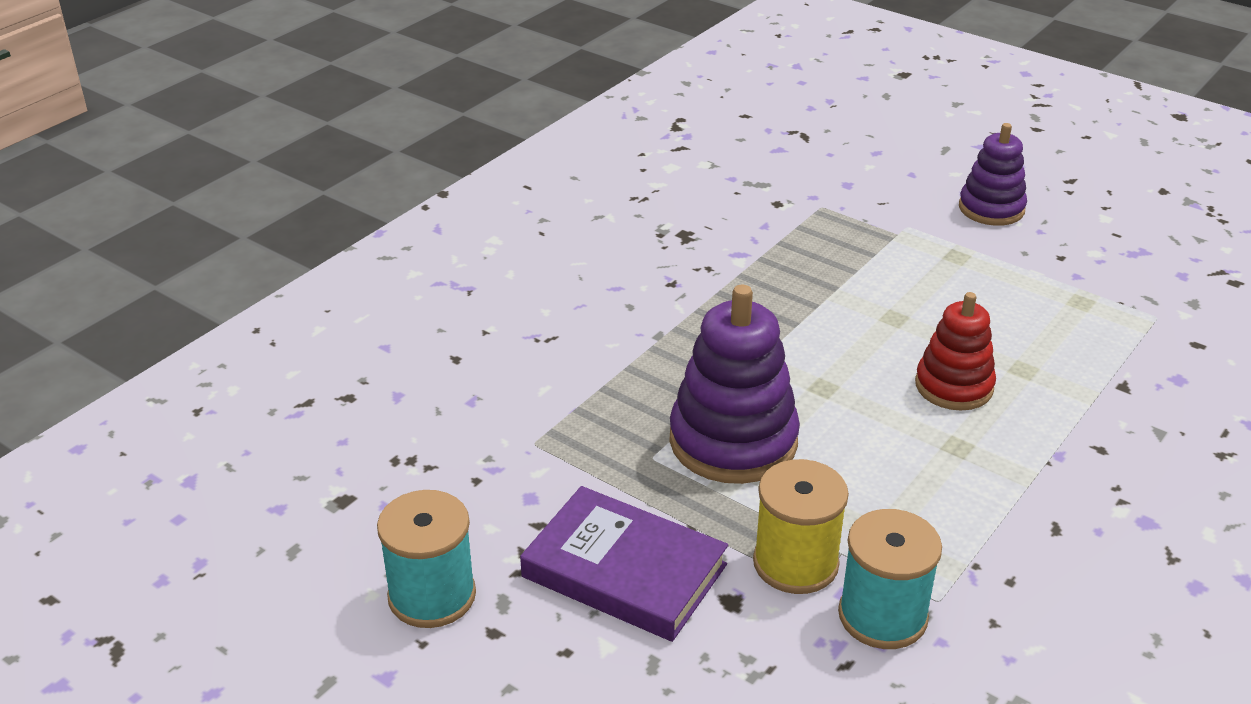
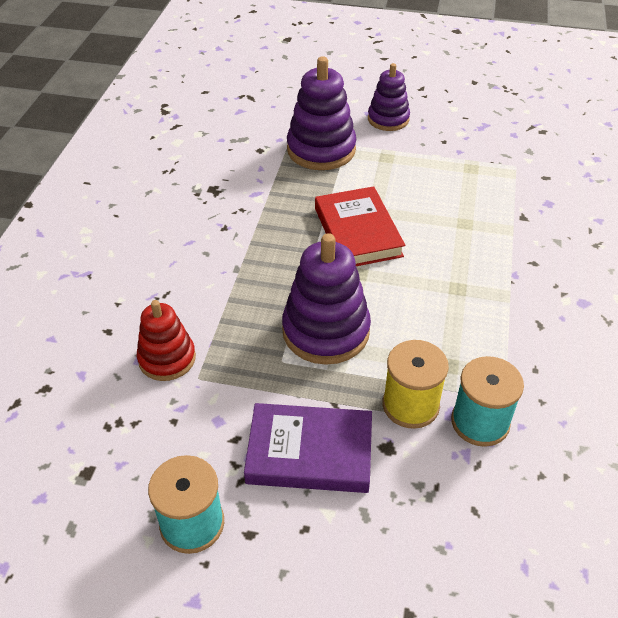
camera: 25 degrees left, 10 degrees up
(853, 337) = (357, 232): none -> red book
(865, 223) = (321, 150): none -> purple stacking toy
(954, 386) = (433, 247): red stacking toy -> red stacking toy (167, 358)

